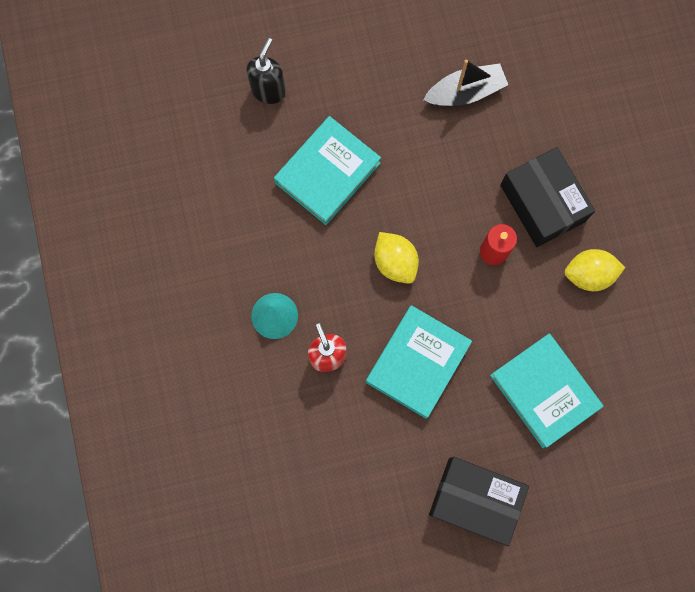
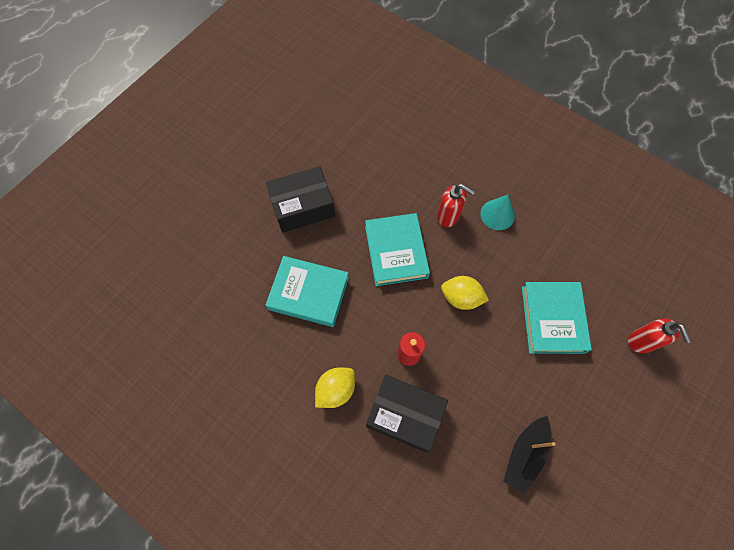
camera: 140 degrees right, 10 degrees down
(268, 90) = (641, 342): black soap dispenser -> red soap dispenser

